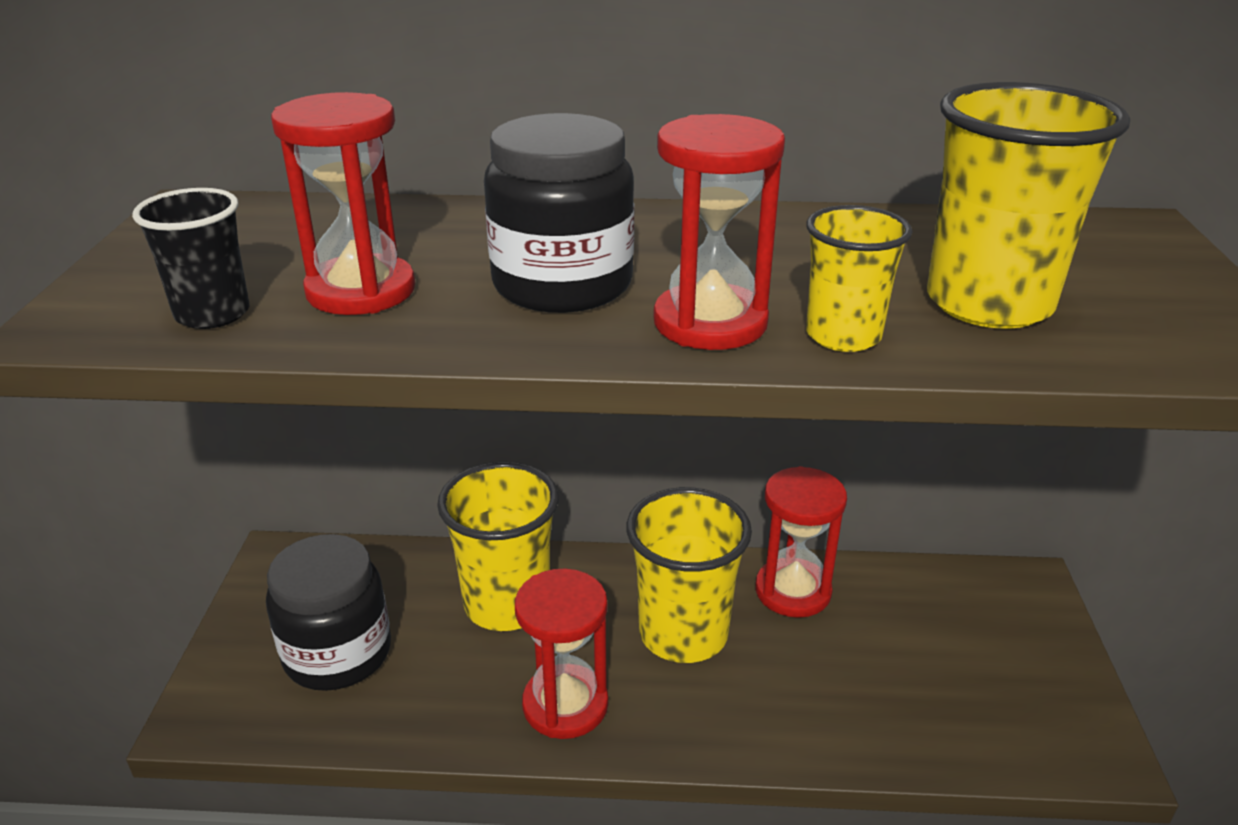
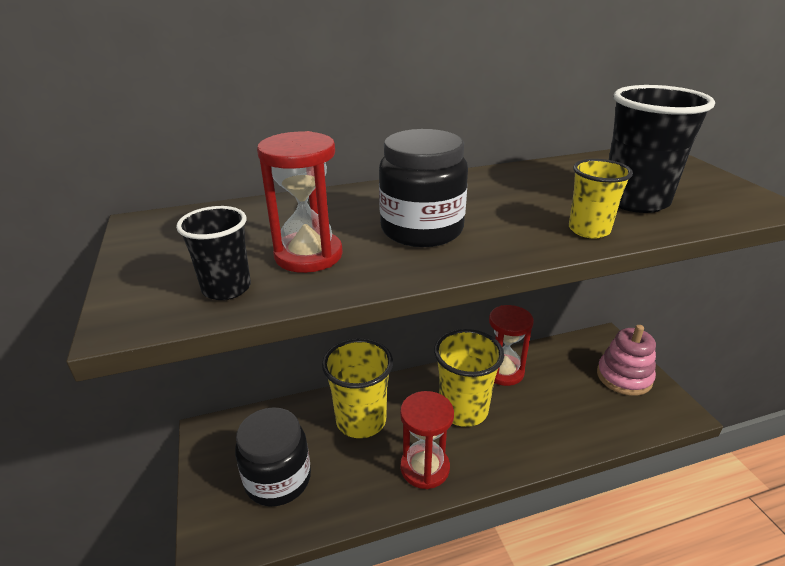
camera: 20 degrees left, 0 degrees up
(710, 323) = (519, 236): red hourglass -> none
(988, 303) = (635, 201): yellow cup -> black cup
(1022, 660) = (624, 377): none -> pink stacking toy

